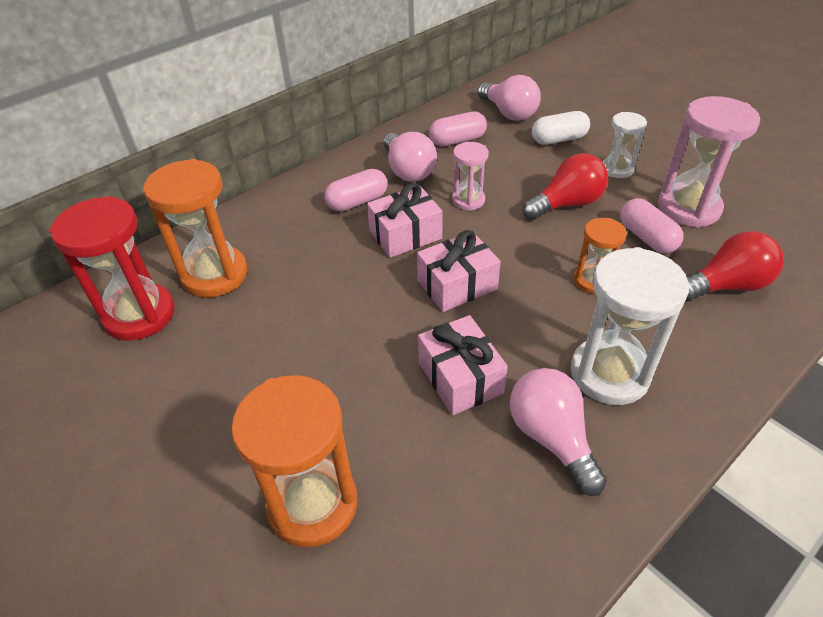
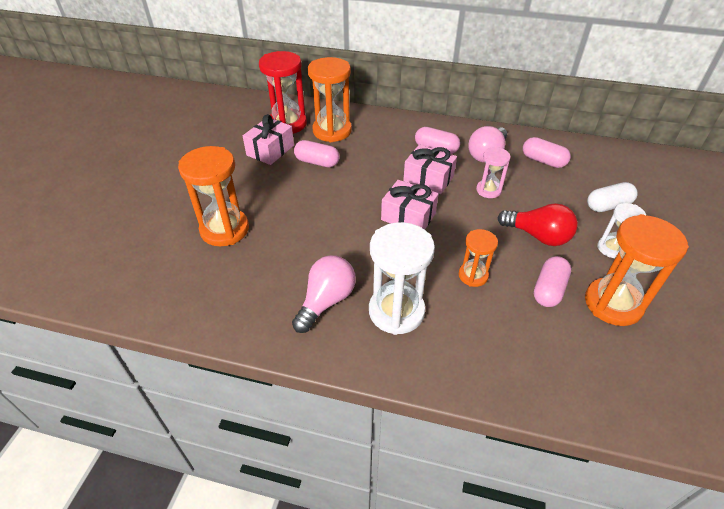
camera: 55 degrees right, 0 degrees up
(266, 322) = (317, 162): none -> pink capsule
(460, 378) = (339, 247): pink gift -> pink gift (270, 150)
(508, 113) = (606, 170): pink light bulb -> none
(559, 139) = (608, 206): white capsule -> white capsule turned 60 degrees counterclockwise
(688, 208) = (613, 304): pink hourglass -> orange hourglass
(726, 286) = (542, 351): red light bulb -> none

